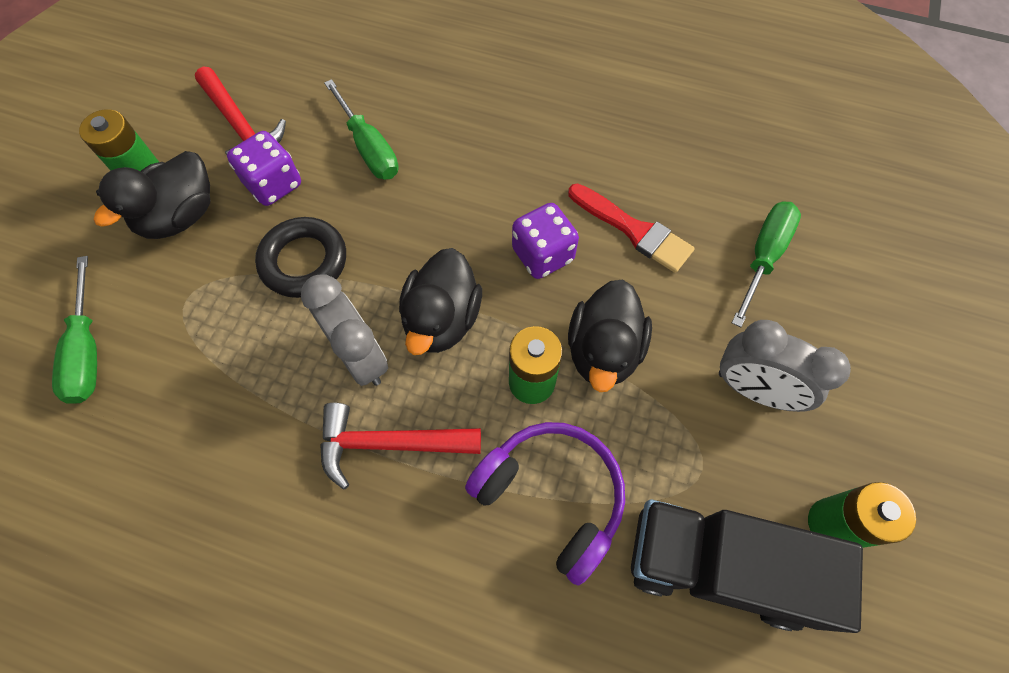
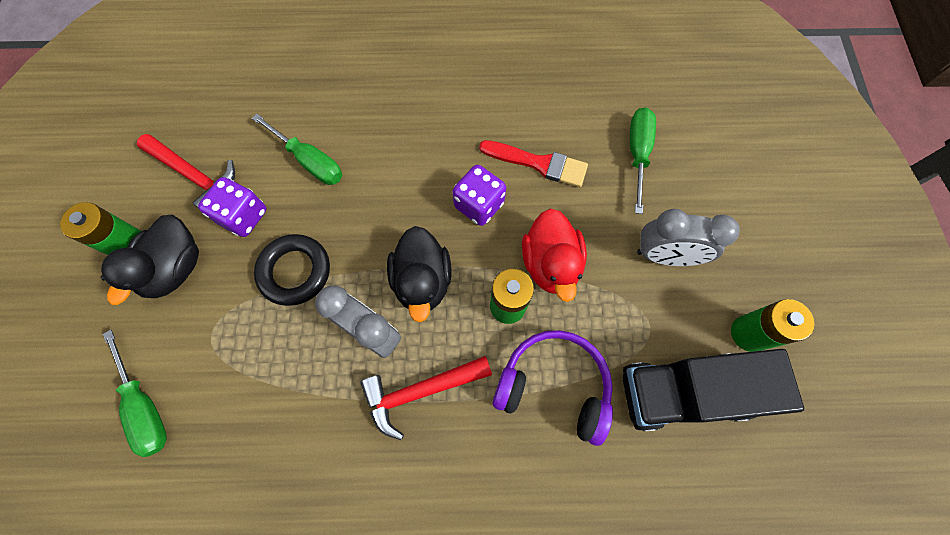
camera: 20 degrees left, 5 degrees up
(603, 351) = (550, 264): black duck -> red duck

